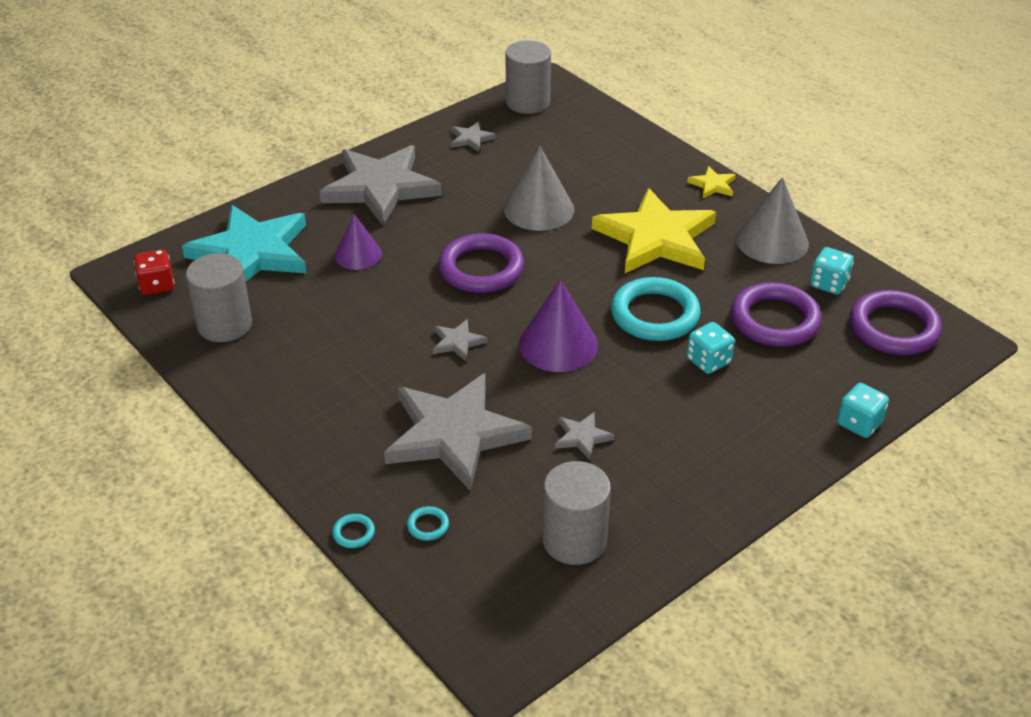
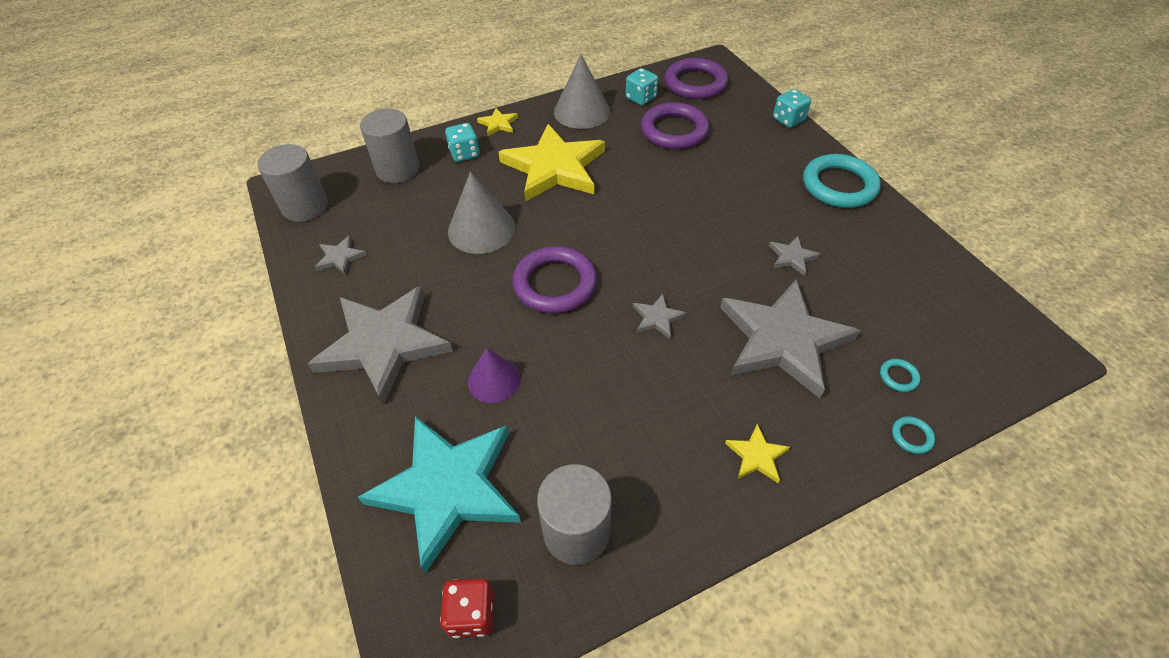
camera: 75 degrees left, 10 degrees up
(311, 422) = (757, 456): none -> yellow star
(558, 344) = (676, 250): purple cone -> none
(574, 540) = (908, 283): grey cylinder -> grey cylinder (398, 169)
(655, 315) = (651, 188): turquoise ring -> turquoise ring (839, 185)
(708, 361) = (713, 172): turquoise dice -> turquoise dice (464, 154)

